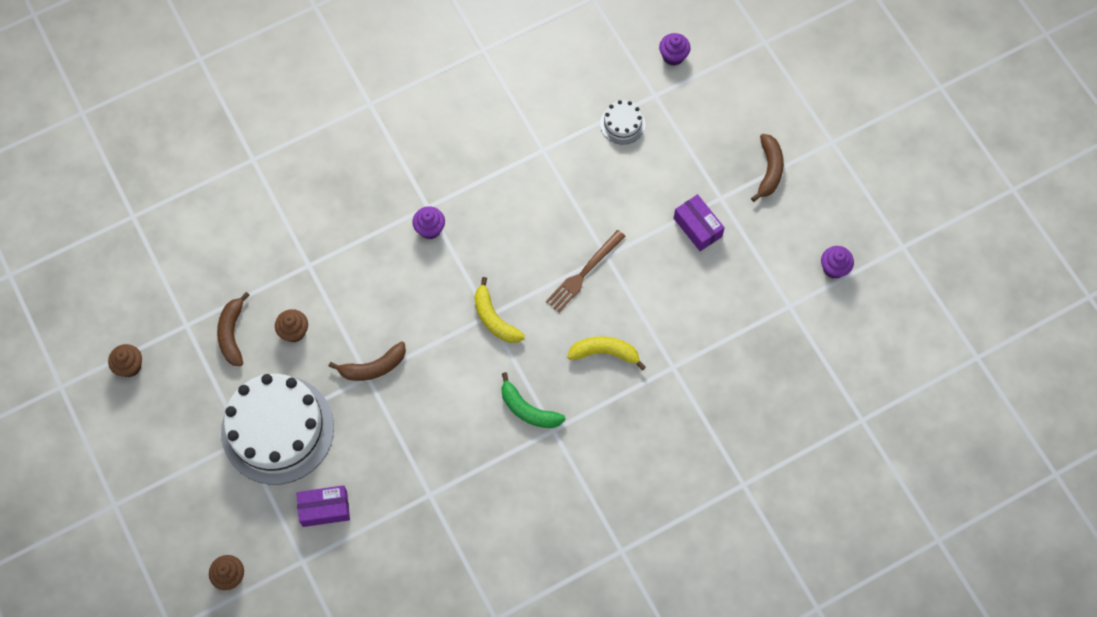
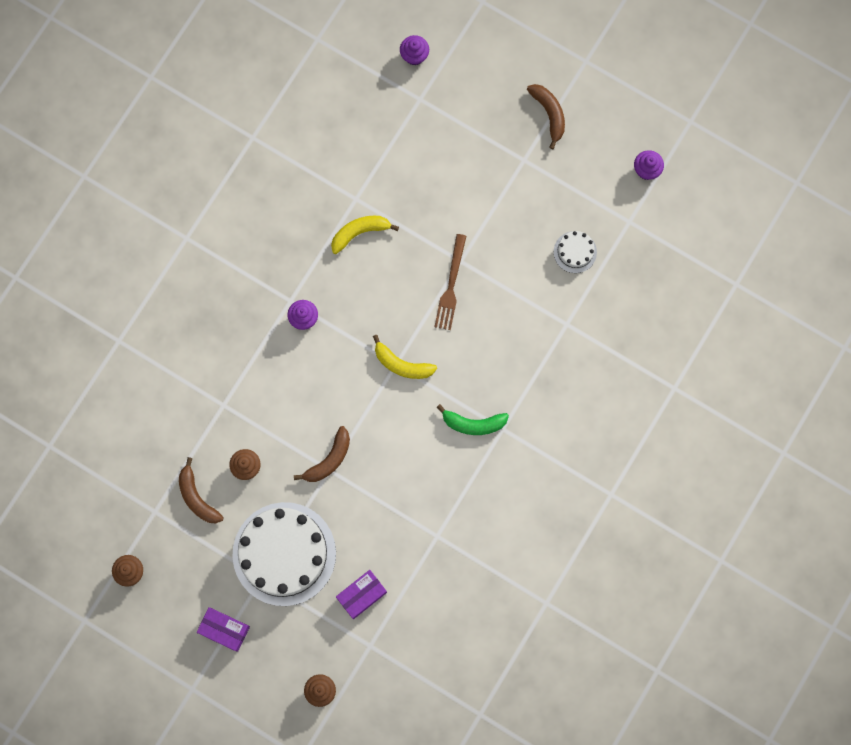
camera: 30 degrees left, 10 degrees up
(605, 352) = (506, 342): yellow banana -> yellow banana (360, 232)
(622, 124) = (407, 139): white cake -> white cake (575, 252)
(697, 227) = (519, 195): purple box -> purple box (224, 629)

